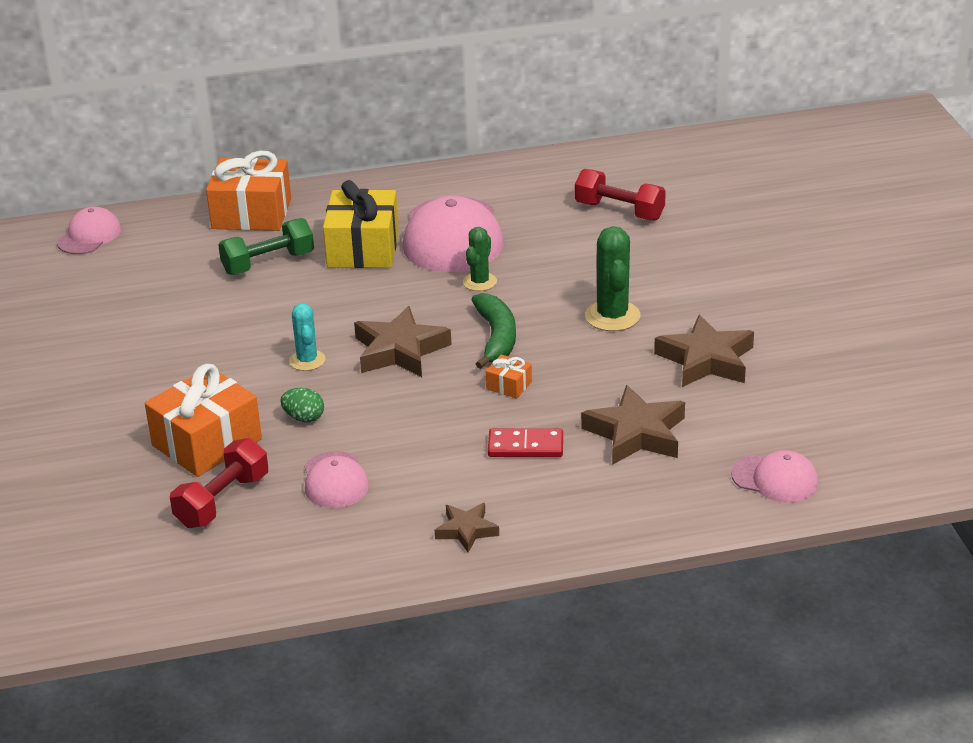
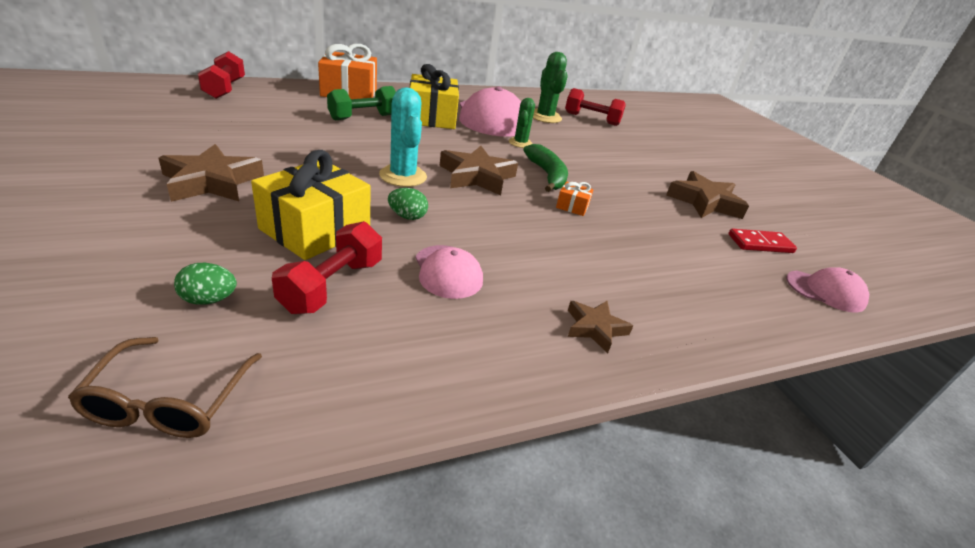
camera: 15 degrees left, 0 degrees up
(89, 236) = (225, 89): pink cap -> red dumbbell
(105, 594) = (169, 401): none -> brown glasses
(119, 519) = (209, 300): none -> green egg
(207, 442) = (315, 230): orange gift -> yellow gift
(307, 360) = (403, 176): turquoise cactus -> turquoise cactus, size x1.57
(525, 446) = (609, 253): red domino -> red domino (760, 244)
(612, 316) = (622, 170): green cactus -> green cactus (545, 117)
(636, 433) = (691, 248): brown star -> brown star (212, 182)

